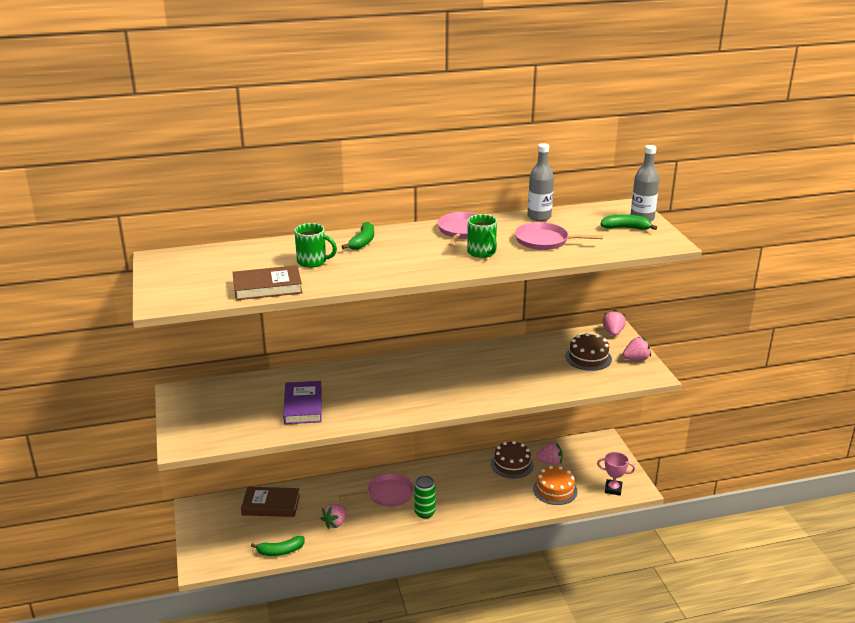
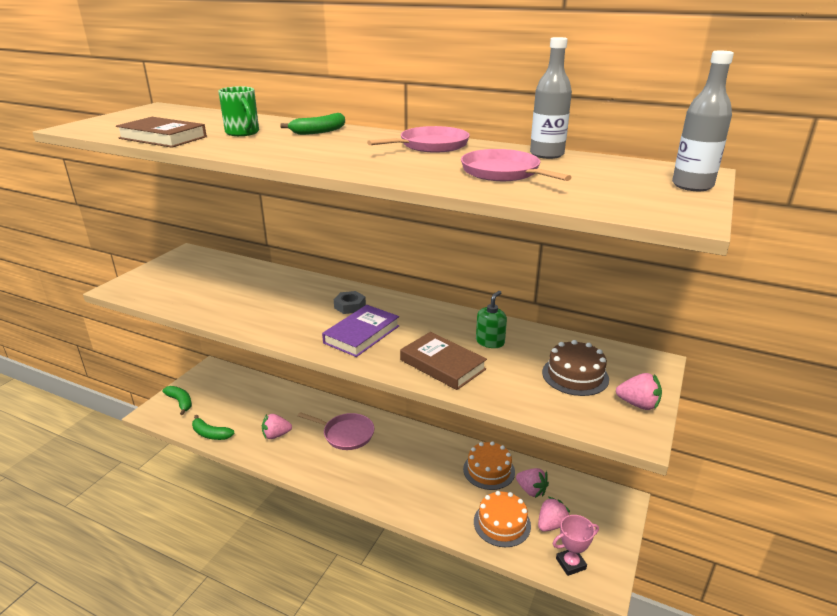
camera: 40 degrees right, 0 degrees up
(271, 505) = (255, 394): brown book -> brown book (442, 365)
(303, 406) = (240, 298): purple book -> purple book (361, 334)
(394, 375) = (350, 306): none -> grey nut
(424, 513) = (353, 469): green can -> none
(482, 252) = (406, 164): green mug -> none
(512, 464) = (489, 470): brown cake -> orange cake
(518, 359) = (490, 342): none -> green soap dispenser
(613, 332) = (647, 362): pink strawberry -> pink strawberry (551, 524)
(613, 489) = (570, 564): pink trophy -> pink trophy turned 75 degrees counterclockwise
(626, 228) = (645, 188): green banana -> green banana (180, 402)

